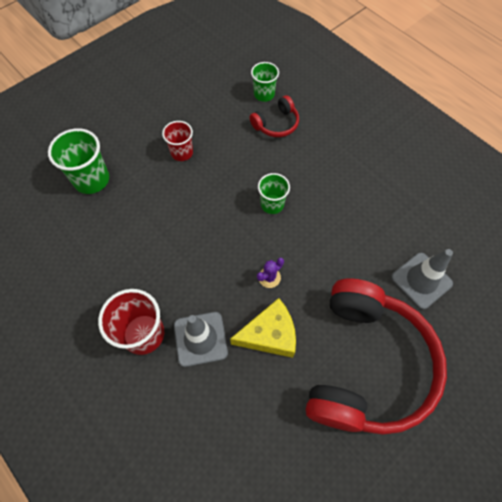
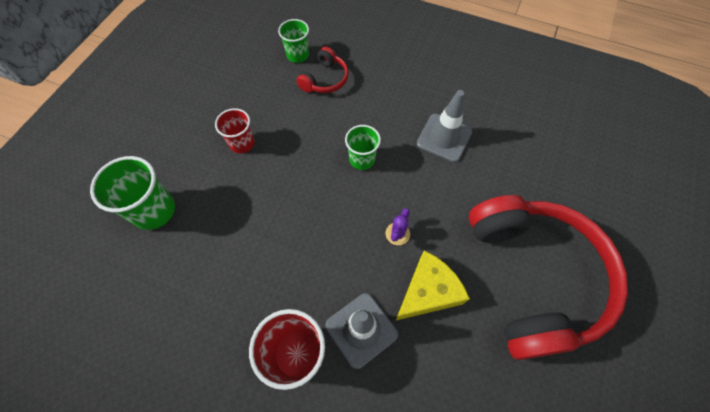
camera: 25 degrees left, 0 degrees up
(421, 280) = (537, 175): grey traffic cone -> grey traffic cone (444, 138)

